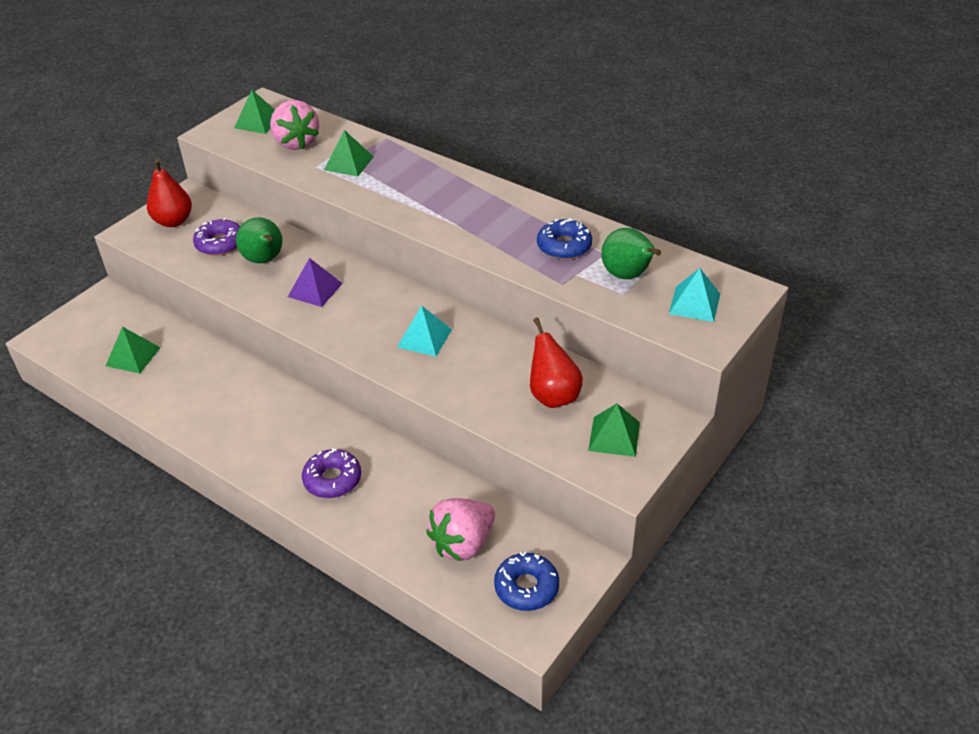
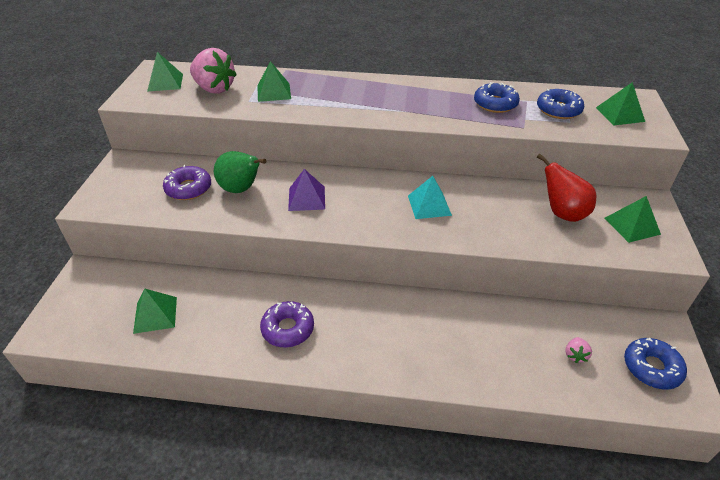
camera: 30 degrees left, 0 degrees up
(173, 221) = (128, 184): red pear -> none
(332, 479) = (428, 348): purple donut -> purple donut (288, 329)
(463, 543) = (575, 355): pink strawberry -> pink strawberry, size x0.44
(627, 275) = (558, 110): green pear -> blue donut
(694, 303) = (619, 114): turquoise pyramid -> green pyramid

